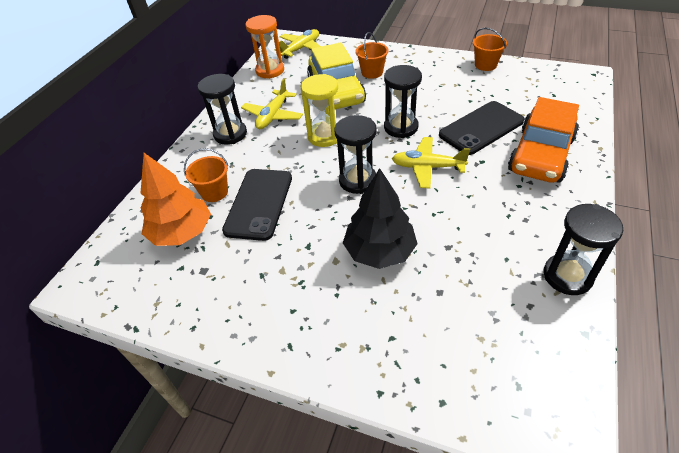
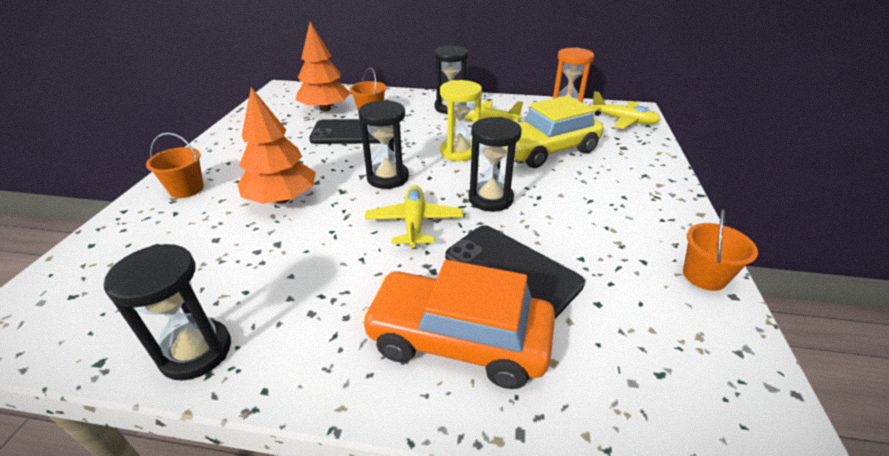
camera: 75 degrees right, 10 degrees down
(372, 72) = (603, 169): orange bucket -> orange bucket (186, 189)
(379, 251) = (282, 199): black tree -> orange tree

